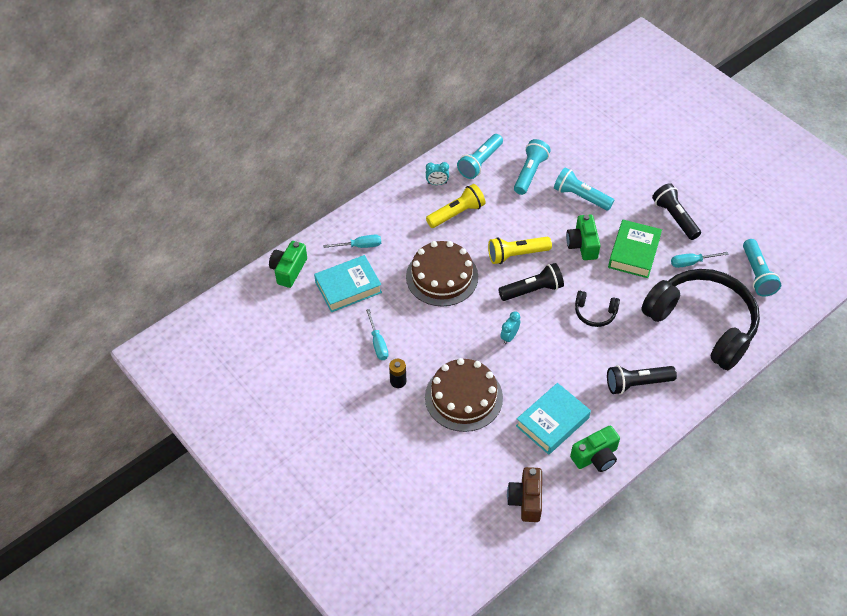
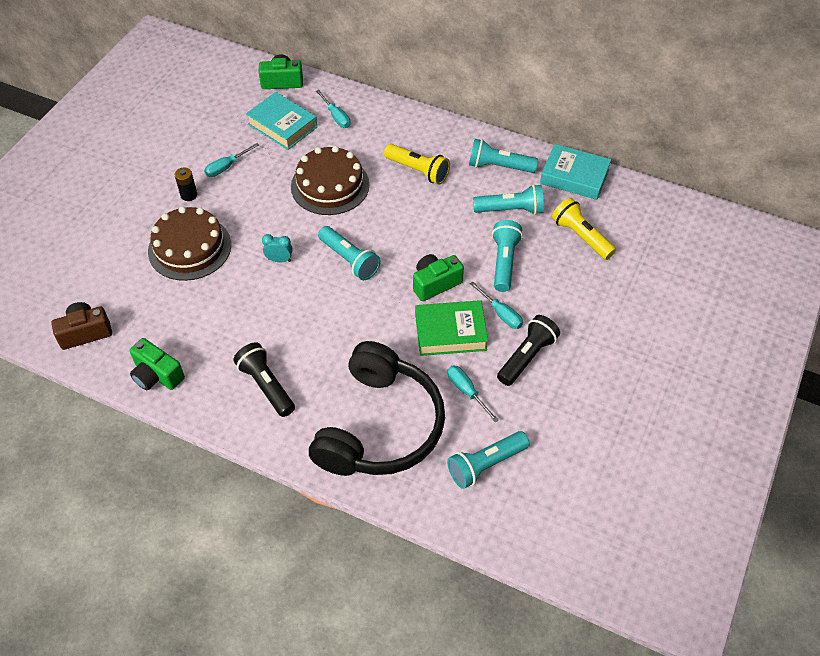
camera: 65 degrees right, 0 degrees up
(437, 183) = (449, 144): turquoise clock -> none
(516, 255) = (390, 233): yellow flashlight -> yellow flashlight (581, 236)
(532, 290) = (349, 260): black flashlight -> turquoise flashlight
(552, 422) = (187, 326): turquoise book -> turquoise book (574, 177)
(595, 313) = (345, 321): black headphones -> none
(629, 217) = (501, 314): none -> turquoise screwdriver

